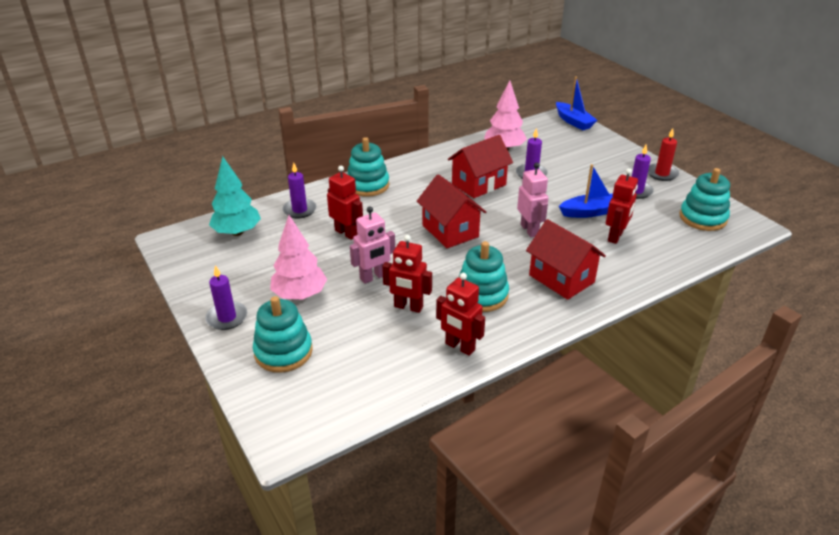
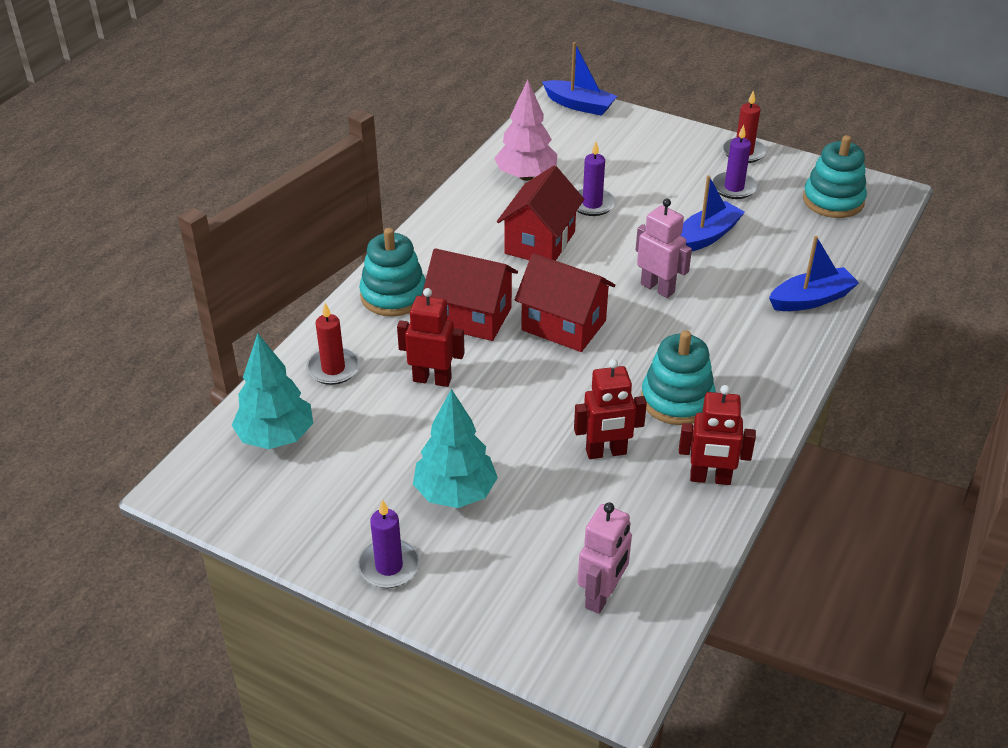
camera: 30 degrees left, 5 degrees up
(283, 352) = (509, 579): turquoise stacking toy -> none
(299, 210) = (333, 369): purple candle -> red candle
(300, 295) = (455, 493): pink tree -> turquoise tree
(373, 277) = (526, 429): pink robot -> pink robot (602, 596)
(561, 279) = (747, 341): red house -> red house (471, 317)
(615, 236) = (760, 261): red robot -> none
(631, 269) = (811, 299): none -> blue boat

